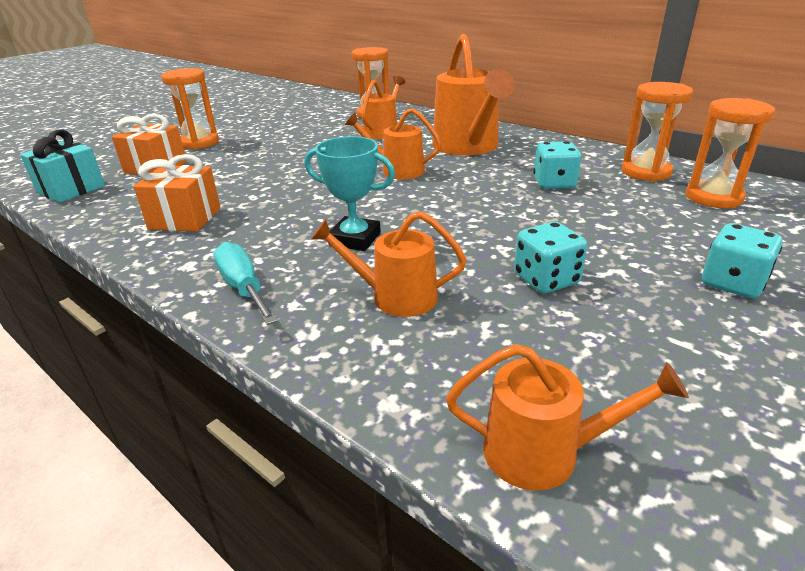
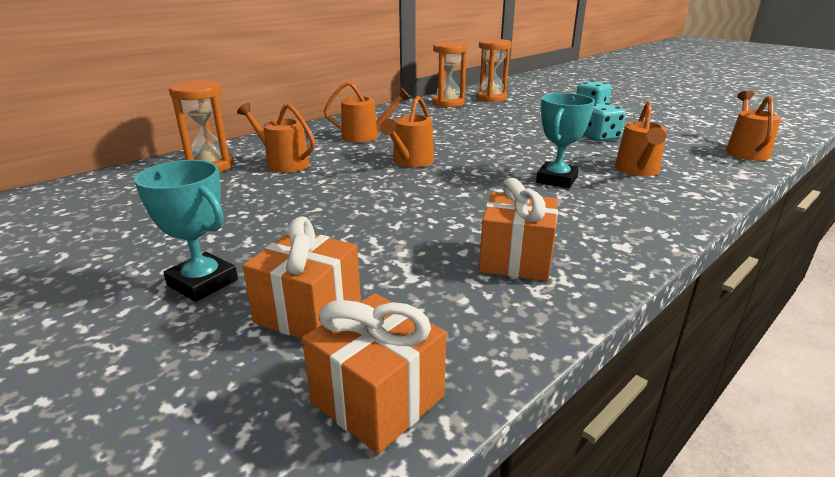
camera: 85 degrees left, 5 degrees down
(71, 189) = (377, 399): turquoise gift -> orange gift
(199, 142) = (202, 283): orange hourglass -> turquoise trophy
(243, 288) = (651, 217): turquoise screwdriver -> none
(468, 147) = (365, 136): orange watering can -> orange watering can, size x0.57
(554, 183) = (459, 122): turquoise dice -> none

